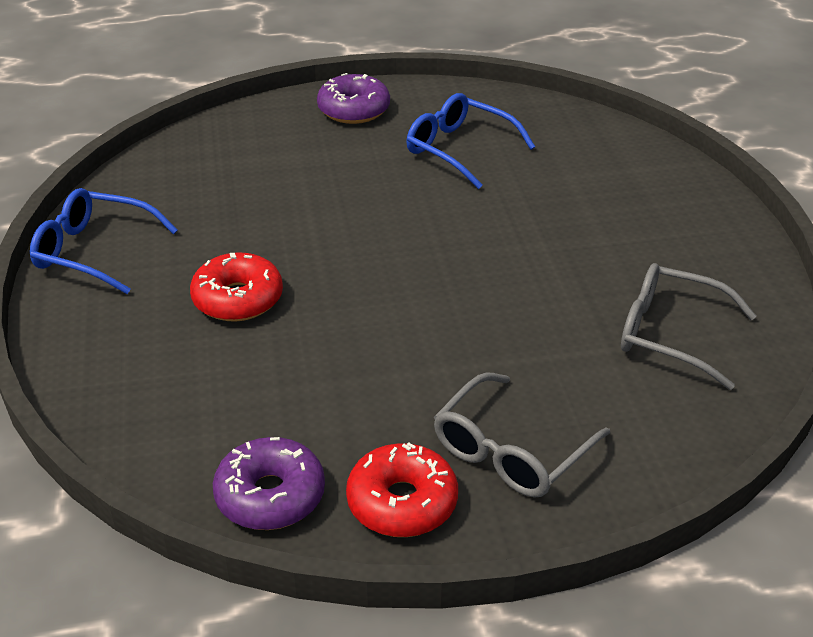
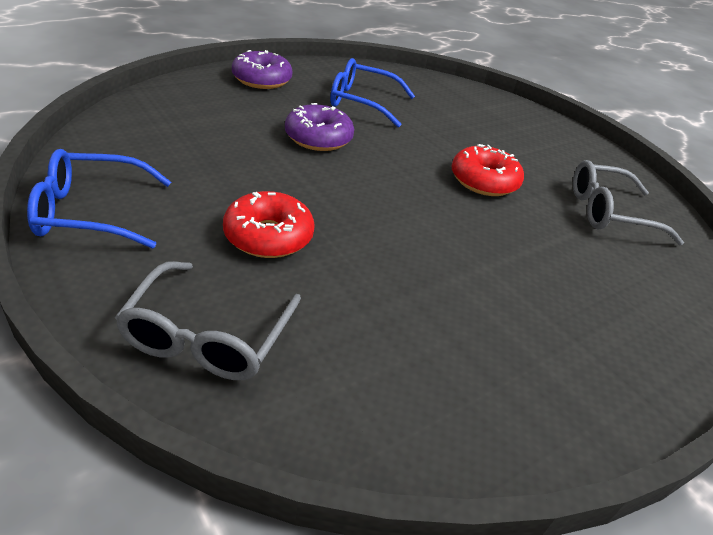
camera: 30 degrees left, 0 degrees up
(270, 496) = (438, 428): purple donut -> purple donut (318, 138)
(402, 502) = (555, 399): red donut -> red donut (484, 181)
(511, 451) = (593, 326): grey glasses -> grey glasses (208, 336)

